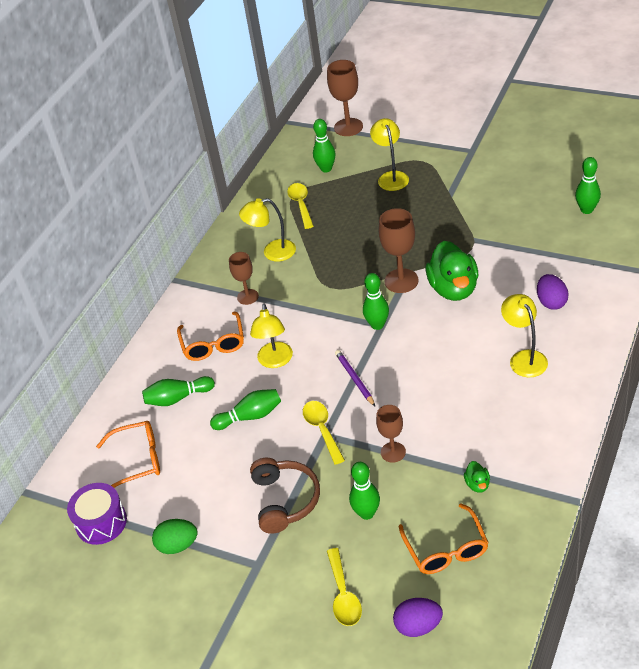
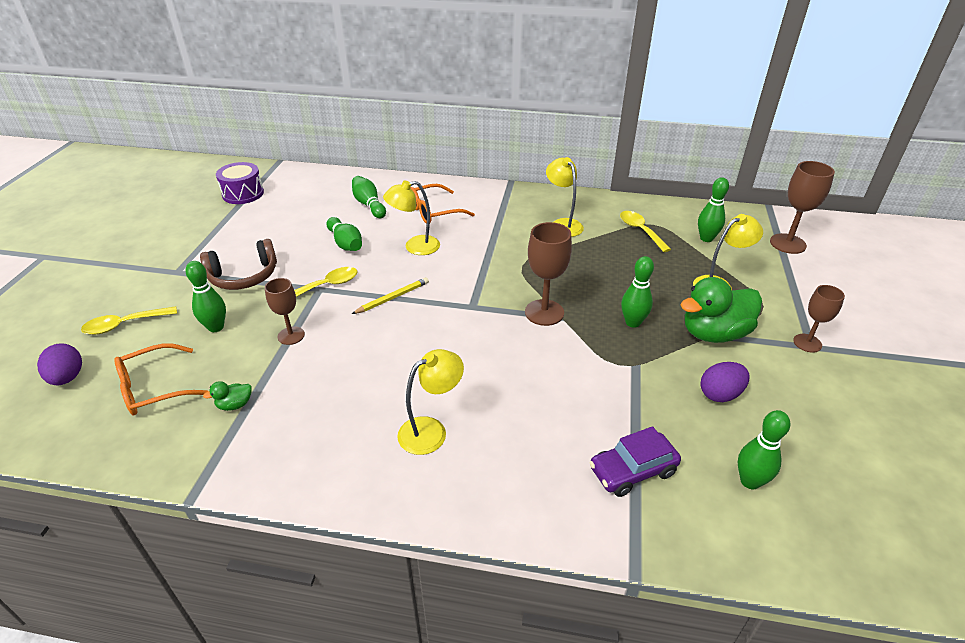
camera: 70 degrees right, 5 degrees down
(138, 460) = (302, 198): orange glasses -> none
(178, 545) = (210, 230): green egg -> none
(247, 297) = (497, 220): brown goblet -> brown goblet (807, 343)
(301, 204) = (640, 231): yellow spoon -> yellow spoon turned 90 degrees counterclockwise
(354, 379) = (392, 298): purple pencil -> yellow pencil
(377, 325) = (472, 303): green bowling pin -> green bowling pin (632, 322)
(453, 289) = (541, 355): green duck -> green duck (714, 333)
(551, 302) = (538, 451): purple egg -> purple egg (720, 394)
(573, 259) = (632, 471): none -> purple car

